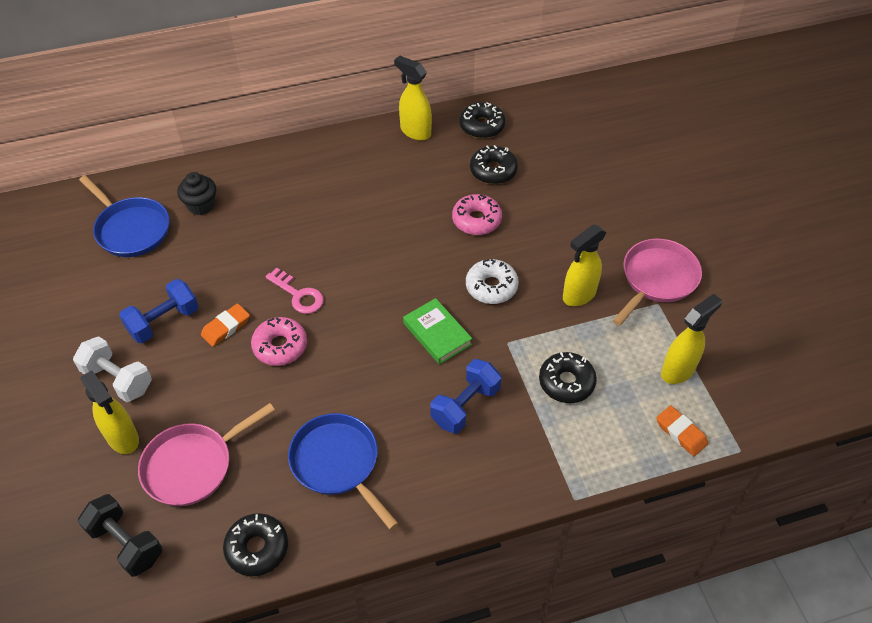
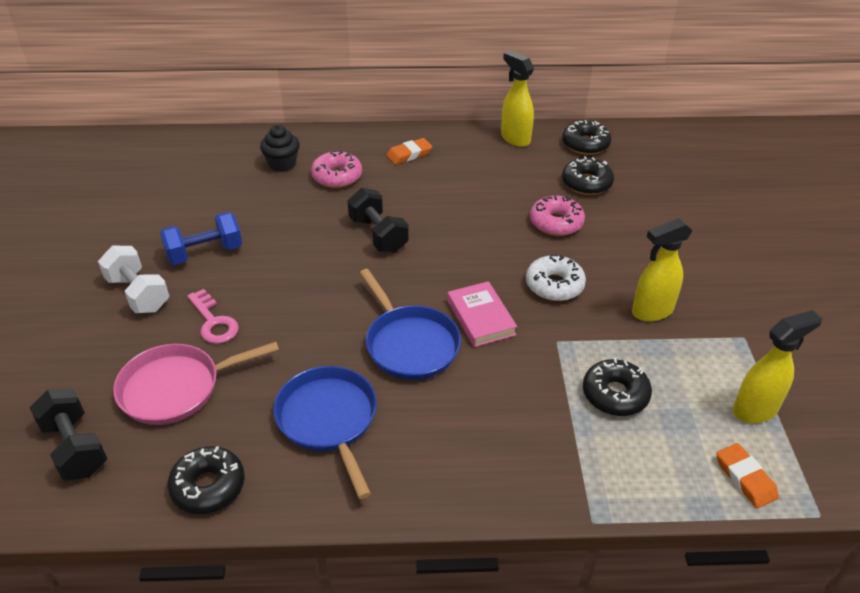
camera: 15 degrees right, 10 degrees down
(123, 438) = (119, 347): yellow spray bottle -> none
(131, 229) = (208, 172): blue pan -> blue pan (410, 344)
(226, 327) = (263, 269): orange eraser -> orange eraser (409, 154)
(280, 346) = (311, 296): pink donut -> pink donut (337, 176)
(298, 295) = (347, 255): pink key -> pink key (213, 322)
(320, 267) = (378, 235): none -> black dumbbell
(437, 334) = (481, 317): green book -> pink book
(465, 406) = (490, 394): blue dumbbell -> none
(657, 279) = (748, 313): pink pan -> none

